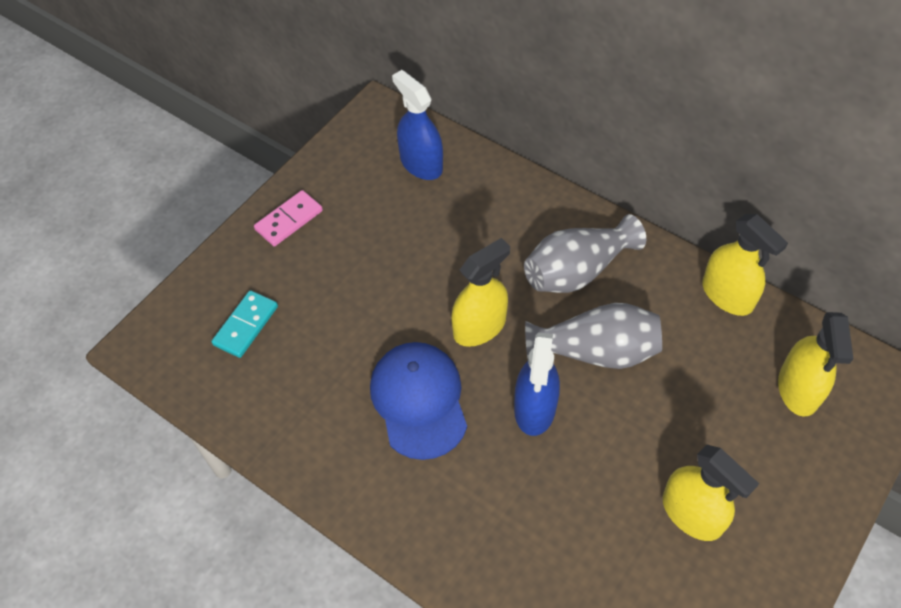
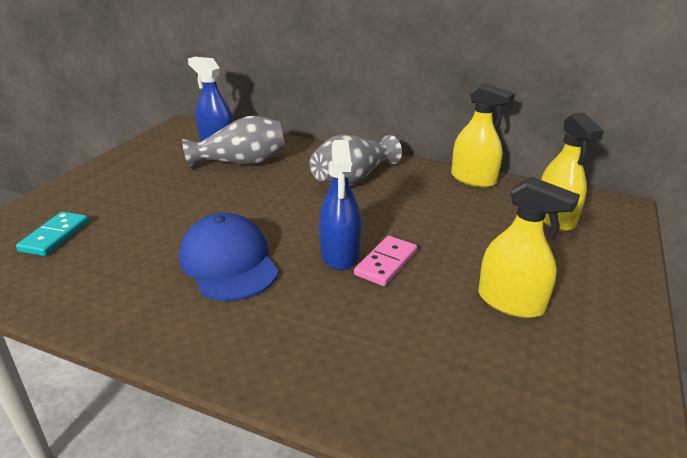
camera: 15 degrees left, 25 degrees down
(289, 220) = (105, 177): pink domino -> pink domino (386, 263)
(479, 327) = (278, 214): yellow spray bottle -> none
(596, 351) = (382, 216): grey vase -> grey vase (241, 163)

